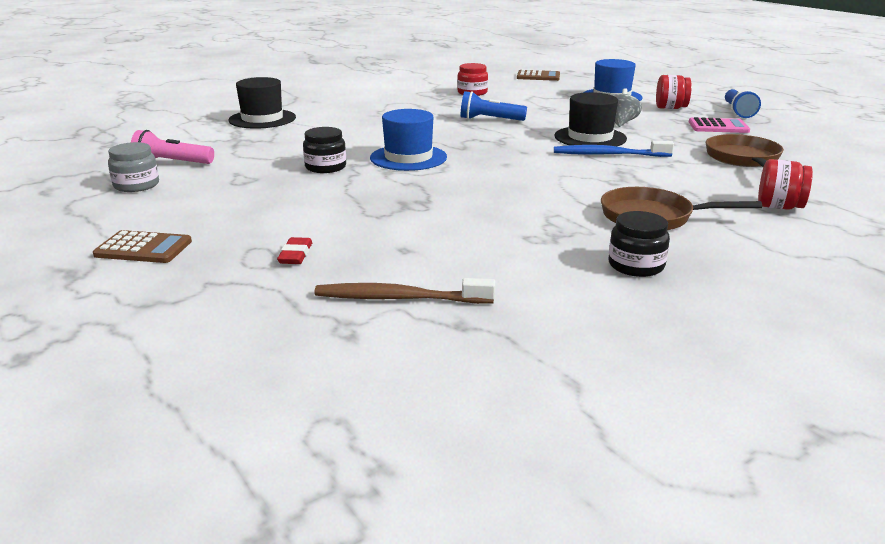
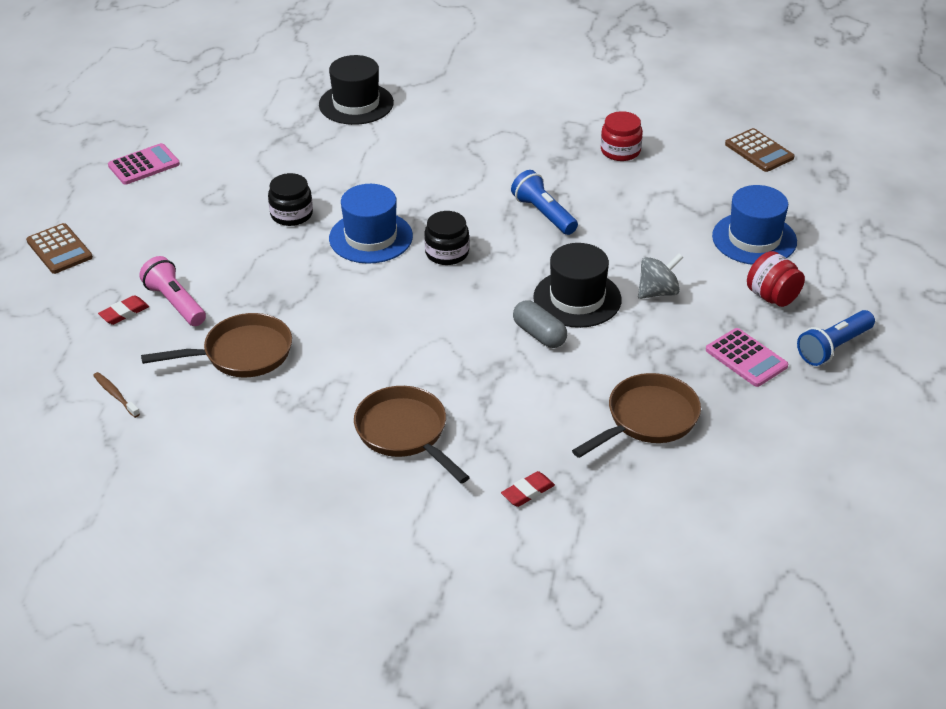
camera: 45 degrees right, 15 degrees up
(136, 185) = (144, 165): grey jar -> pink calculator
(172, 163) = (202, 144): pink flashlight -> pink flashlight (175, 303)
(399, 298) = (115, 395): brown toothbrush -> brown toothbrush, size x0.55
(450, 233) = (242, 354): none -> brown pan
(608, 154) = (539, 334): blue toothbrush -> grey capsule
(636, 265) = (292, 469): black jar -> black jar (447, 253)
(779, 207) = (527, 492): red jar -> red eraser

